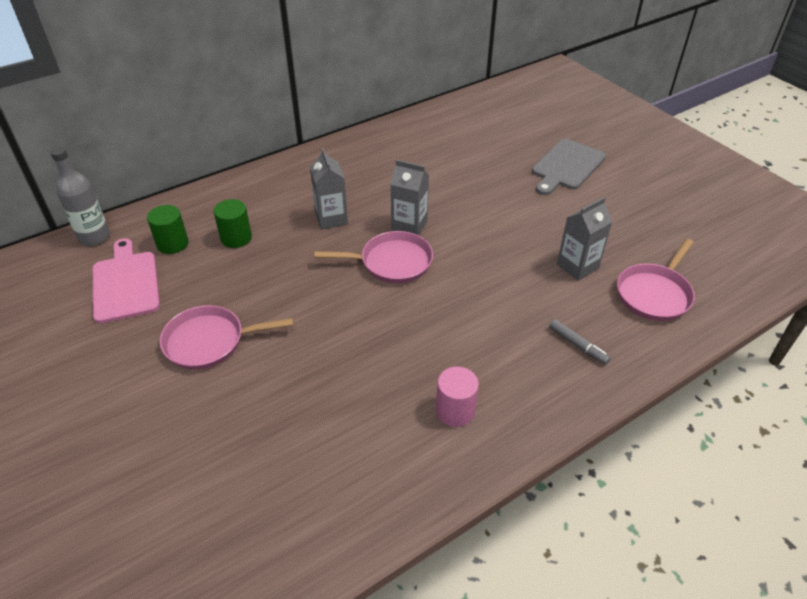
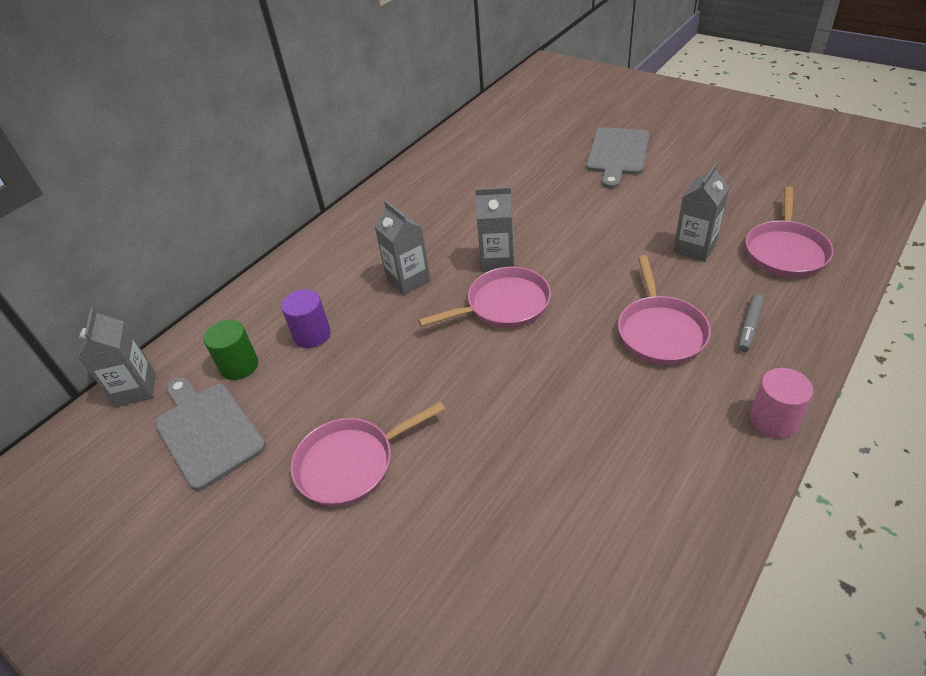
camera: 15 degrees left, 0 degrees up
(94, 237) = (136, 389): grey bottle -> grey carton
(125, 283) = (207, 431): pink cutting board -> grey cutting board
(236, 238) = (312, 335): green cylinder -> purple cylinder
(455, 411) = (674, 441): pink cylinder -> pink cylinder (773, 420)
(502, 324) = (660, 331): none -> pink pan
(578, 345) = (749, 327): grey marker -> grey marker turned 90 degrees clockwise

